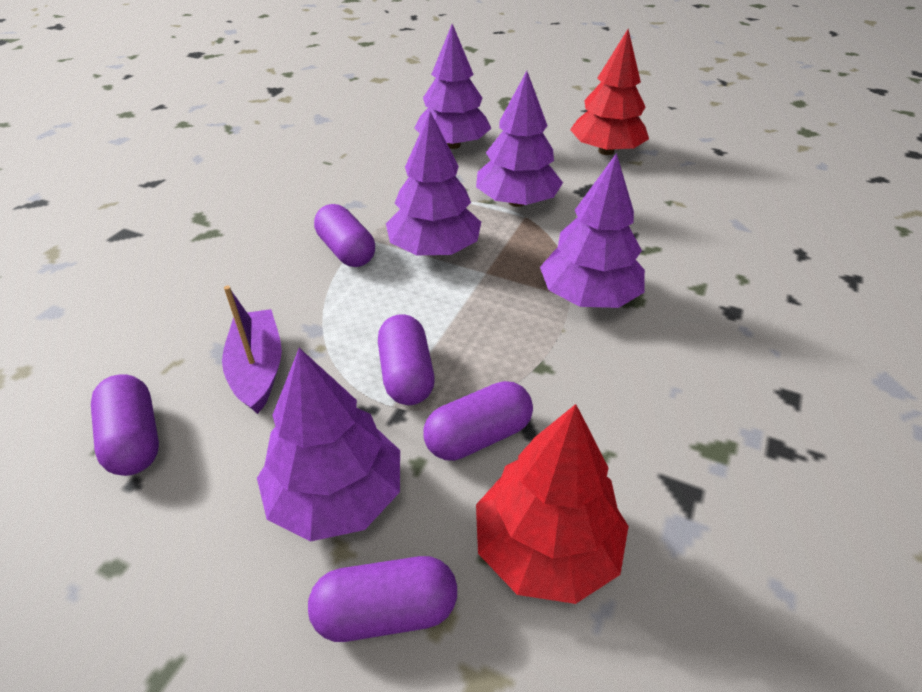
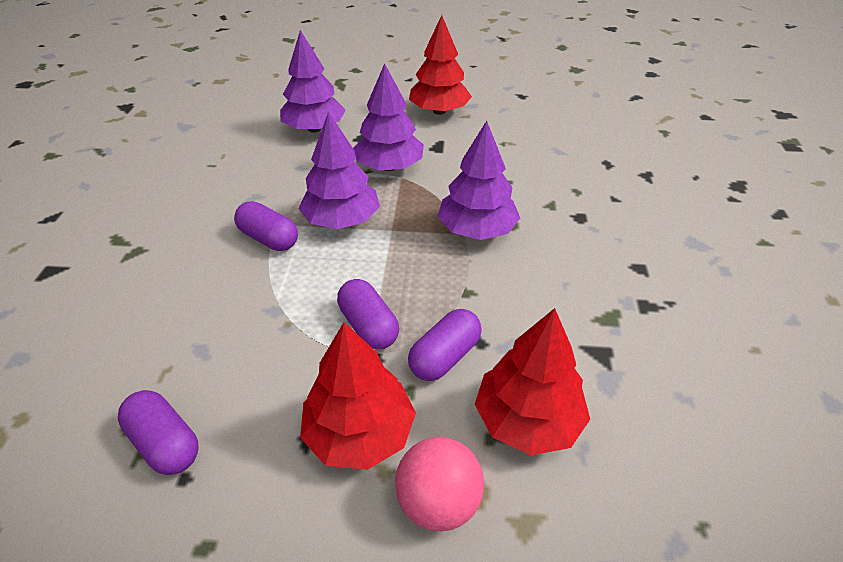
camera: 20 degrees left, 0 degrees up
(257, 369) = (243, 355): purple boat -> none
(336, 495) = (359, 433): purple tree -> red tree
(386, 612) = (438, 502): purple capsule -> pink ball

